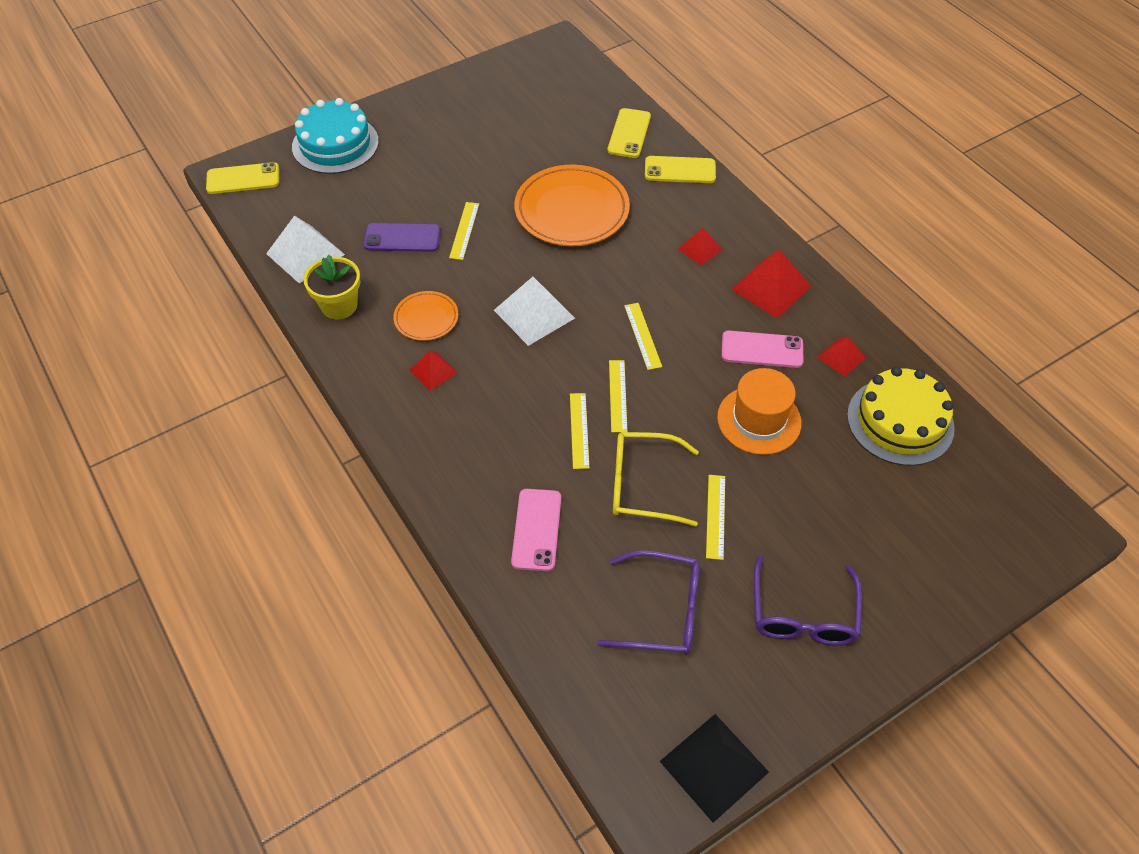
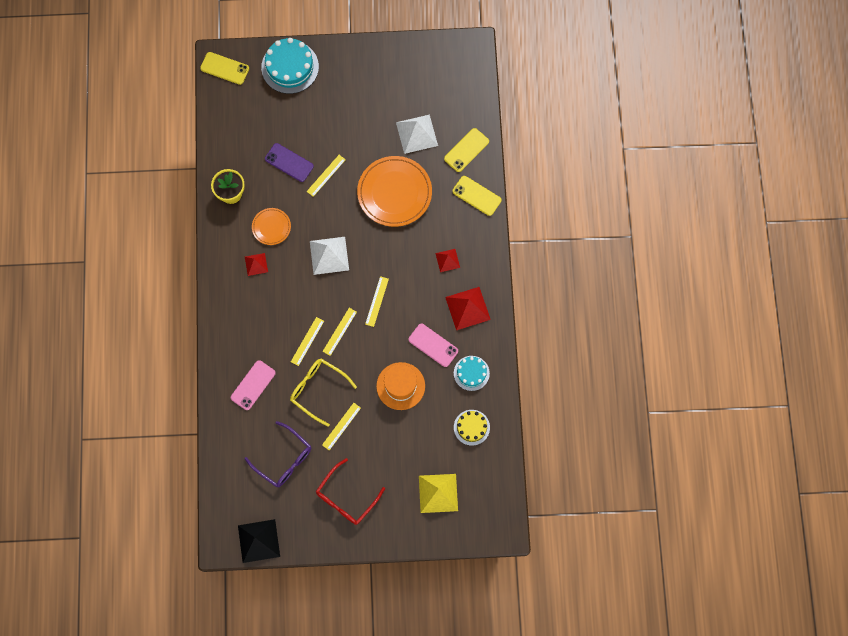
camera: 30 degrees right, 20 degrees up
(305, 254) = (231, 146): white pyramid -> white pyramid (417, 134)
(803, 614) = (346, 498): purple glasses -> red glasses
(841, 357) = (471, 373): red pyramid -> turquoise cake
(900, 421) = (471, 427): yellow cake -> yellow cake, size x0.59
(931, 531) = (438, 493): none -> yellow pyramid

